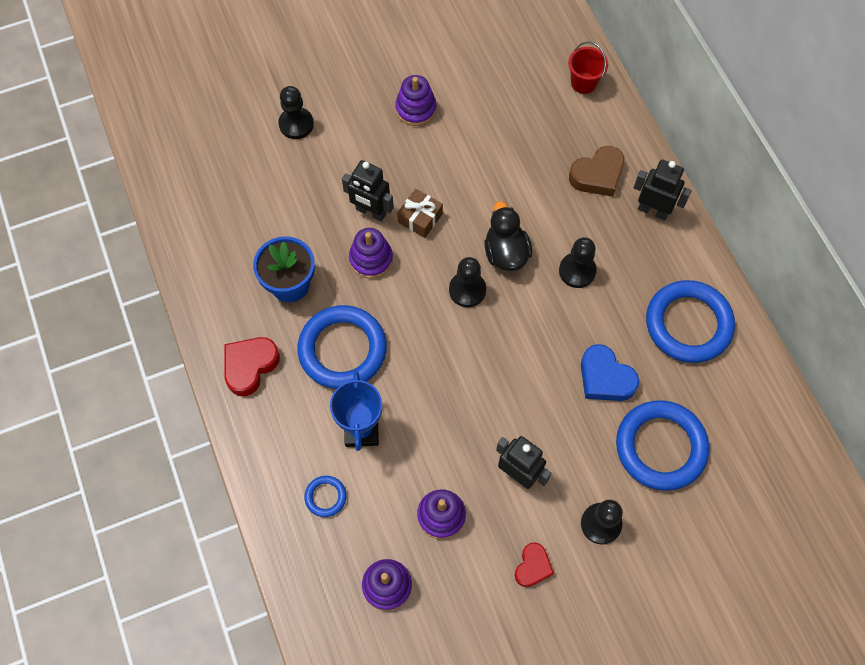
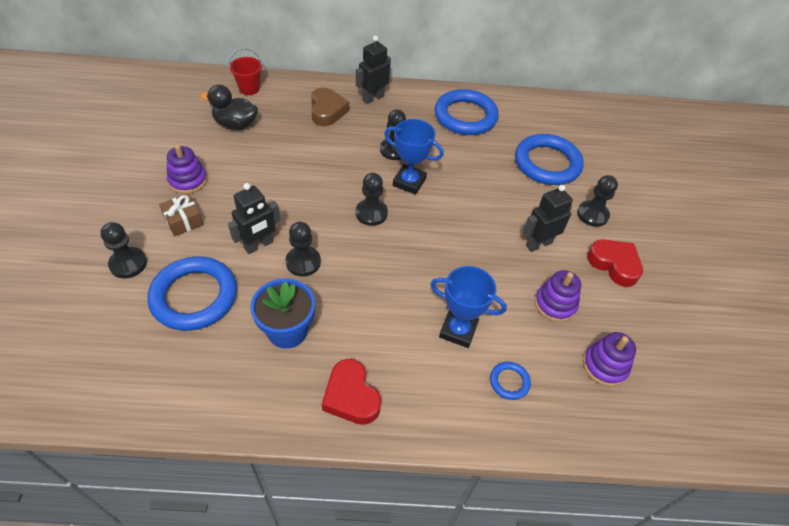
camera: 70 degrees left, 15 degrees down
(342, 349) = (375, 315): blue ring -> blue ring (194, 296)
(371, 259) = (303, 262): purple stacking toy -> black pawn
(420, 218) = (288, 216): brown gift -> brown gift (183, 221)
(506, 253) = (354, 180): black duck -> black duck (235, 124)
(532, 567) = (614, 264): red heart -> red heart, size x1.54
(535, 307) = (409, 182): none -> blue trophy
(605, 378) = (484, 169): blue heart -> none

